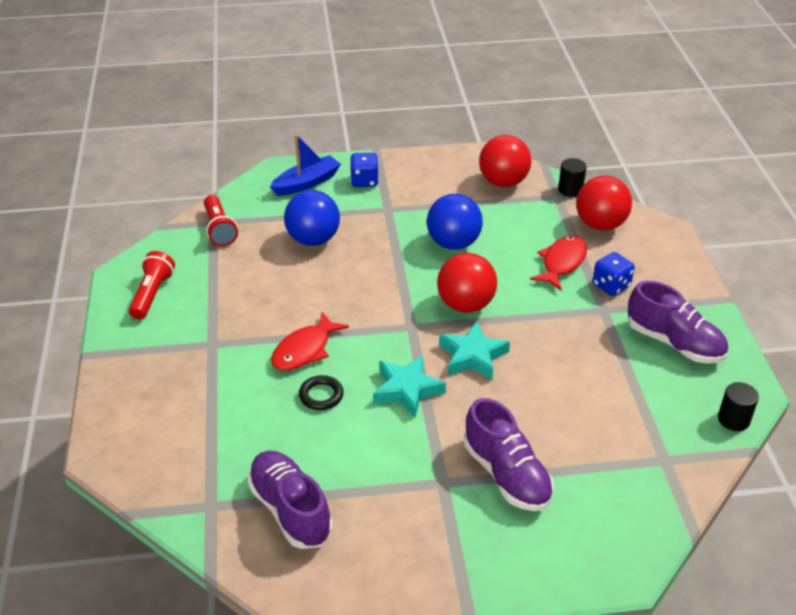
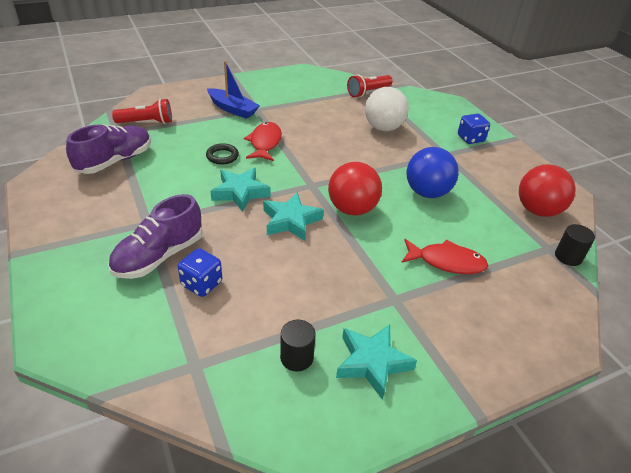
camera: 70 degrees right, 0 degrees up
(152, 294) = (291, 83): red flashlight -> red flashlight (146, 122)
(305, 350) = (265, 143): red fish -> red fish turned 75 degrees clockwise
(307, 183) = (446, 115): blue boat -> blue boat (232, 109)
(313, 239) = (383, 128): blue ball -> white ball
(600, 225) = (529, 285): red ball -> none
(611, 286) = (435, 302): blue dice -> blue dice (201, 284)
(674, 343) = (372, 362): purple shoe -> turquoise star
(733, 419) = (268, 427): black cylinder -> black cylinder (296, 357)

